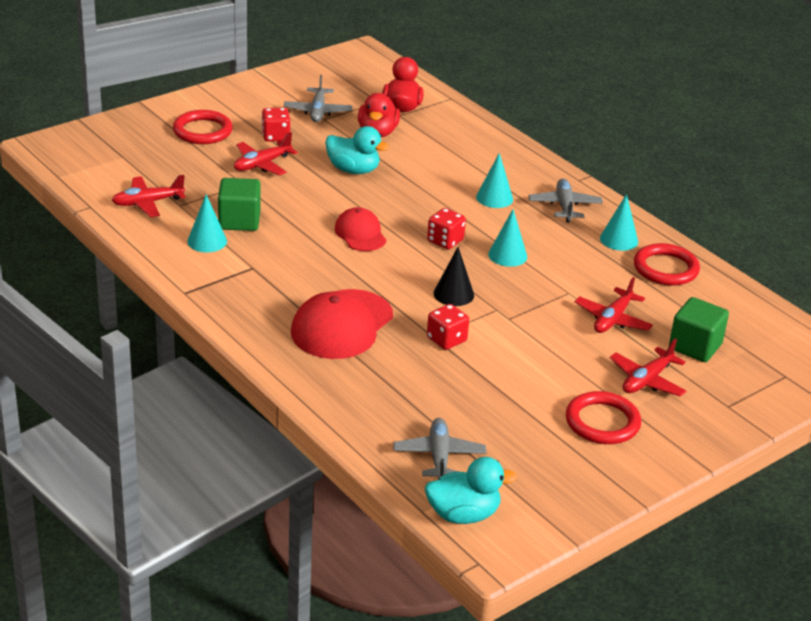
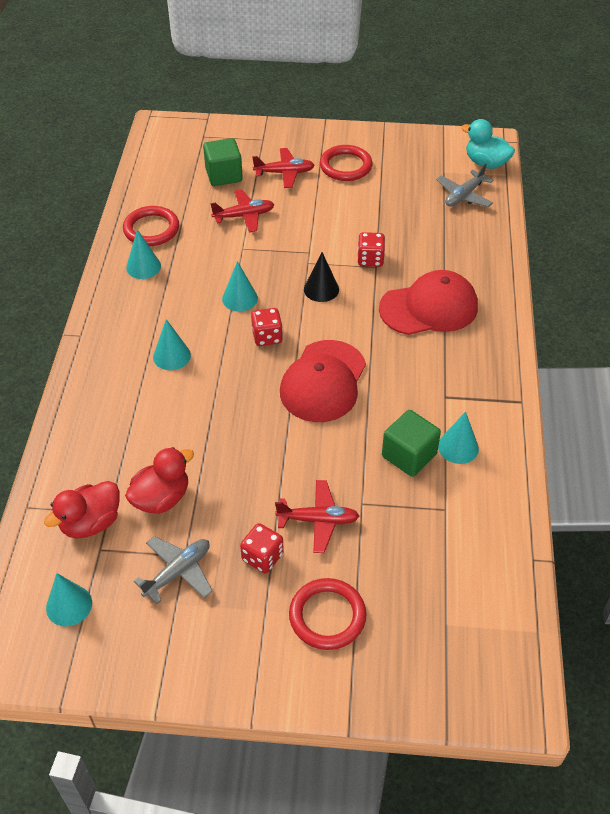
camera: 135 degrees left, 15 degrees up
(147, 203) = (473, 530): red plane -> none
(353, 170) = (244, 459): turquoise duck -> none
(359, 78) = (69, 605): none -> turquoise cone
(360, 233) = (323, 381): red cap -> red cap, size x1.68
(564, 206) = (133, 316): grey plane -> none

